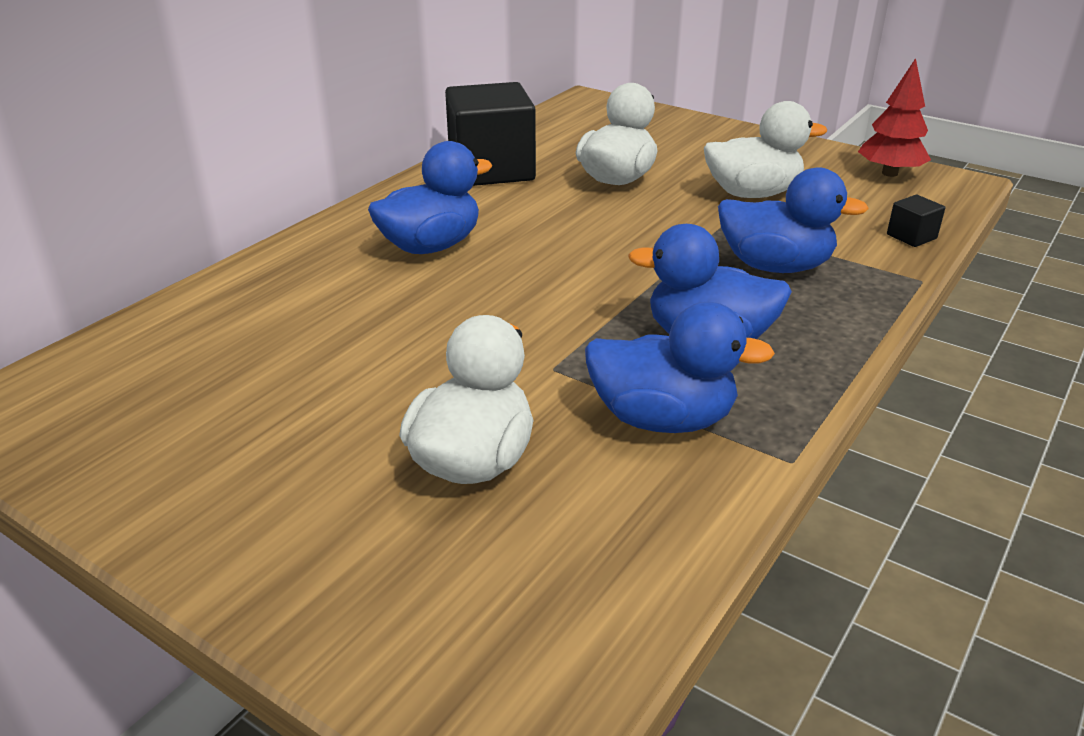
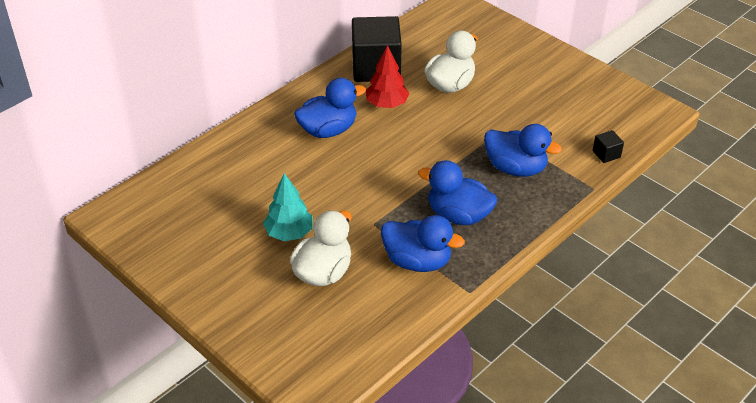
camera: 10 degrees right, 10 degrees up
(387, 400) = (289, 233): none -> turquoise tree
(752, 194) = (528, 107): white duck -> none
(889, 173) = (622, 98): red tree -> red tree (387, 104)

